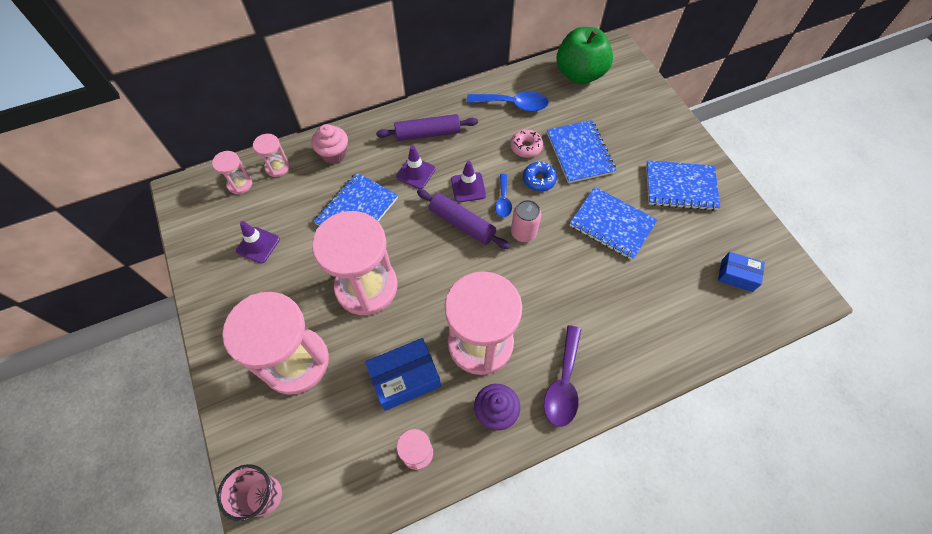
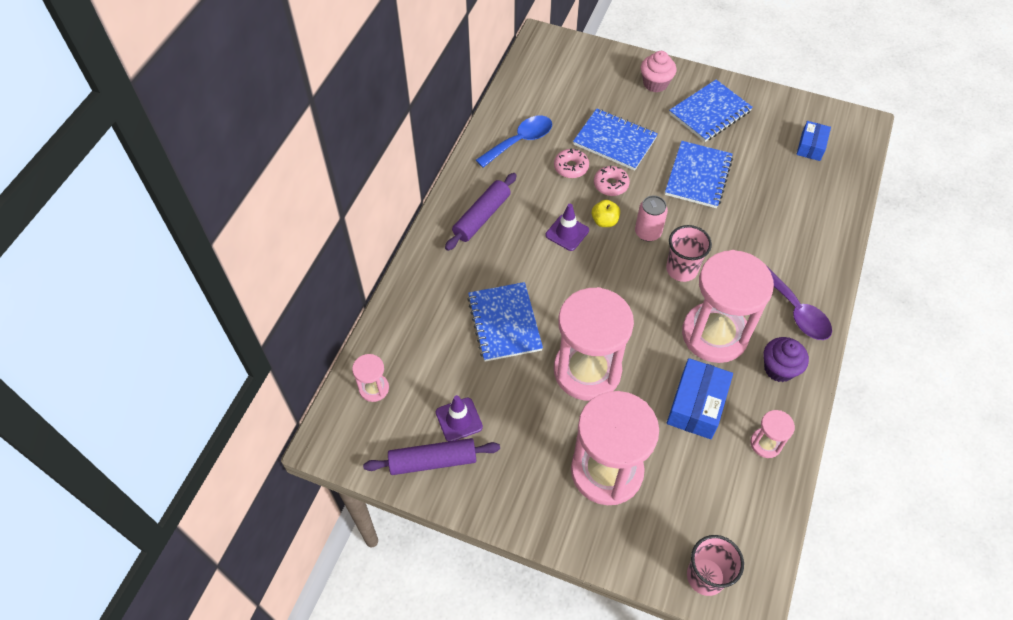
camera: 45 degrees left, 5 degrees down
(277, 167) = (389, 347): pink hourglass -> none
(334, 154) = (425, 296): pink cupcake -> pink cupcake (655, 83)
(416, 173) = (512, 255): purple traffic cone -> none
(462, 223) = (596, 263): purple rolling pin -> purple rolling pin (433, 461)
(503, 200) = (604, 221): blue spoon -> yellow apple
(515, 278) = (681, 269): none -> pink cup
(539, 180) = (611, 184): blue donut -> pink donut
(579, 74) = (541, 79): green apple -> none
(612, 224) = (698, 176): blue notebook -> blue notebook turned 60 degrees counterclockwise
(736, 275) = (811, 146): blue box -> blue box turned 45 degrees counterclockwise

